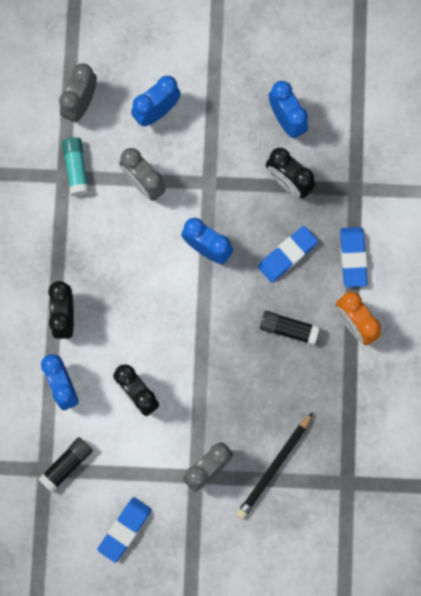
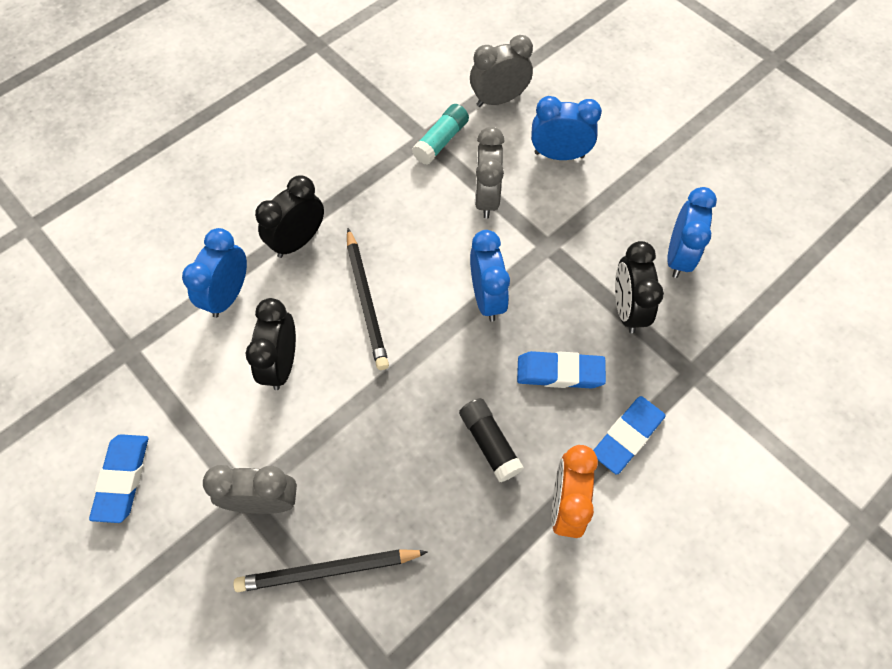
camera: 45 degrees right, 15 degrees down
(66, 465) = (149, 365): black glue stick -> none
(124, 529) = (122, 479): blue eraser -> blue eraser turned 75 degrees counterclockwise
(143, 314) = (366, 301): none -> black pencil

